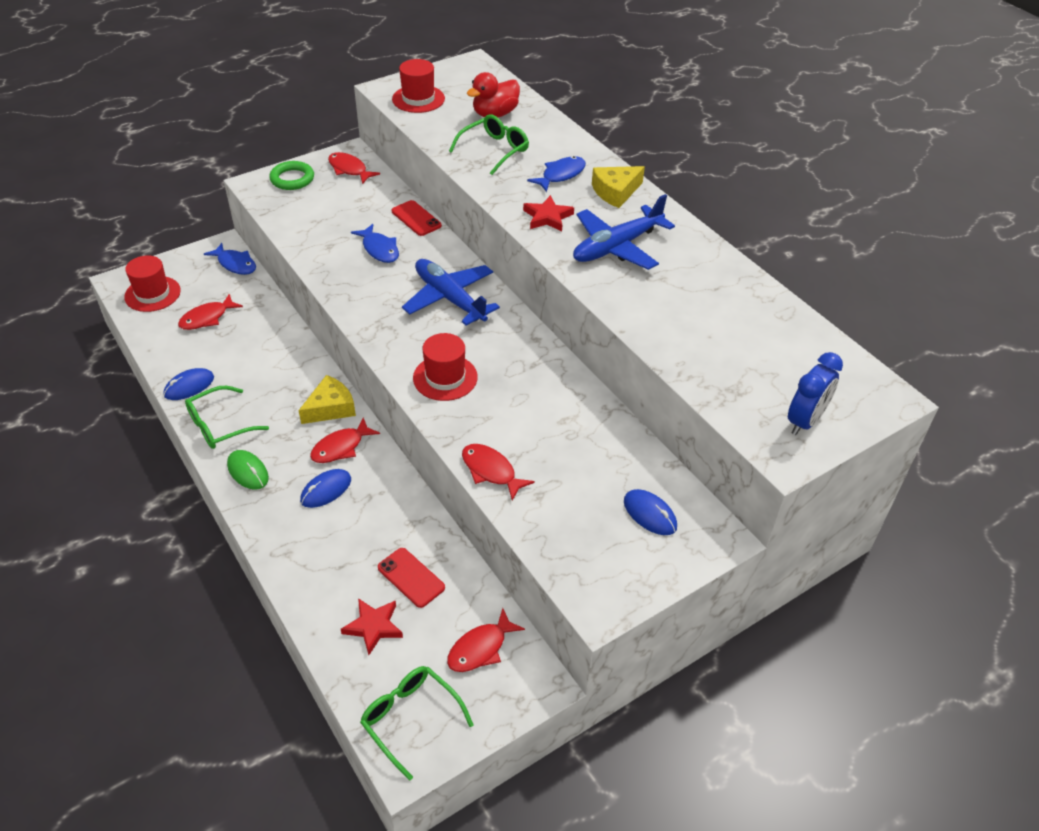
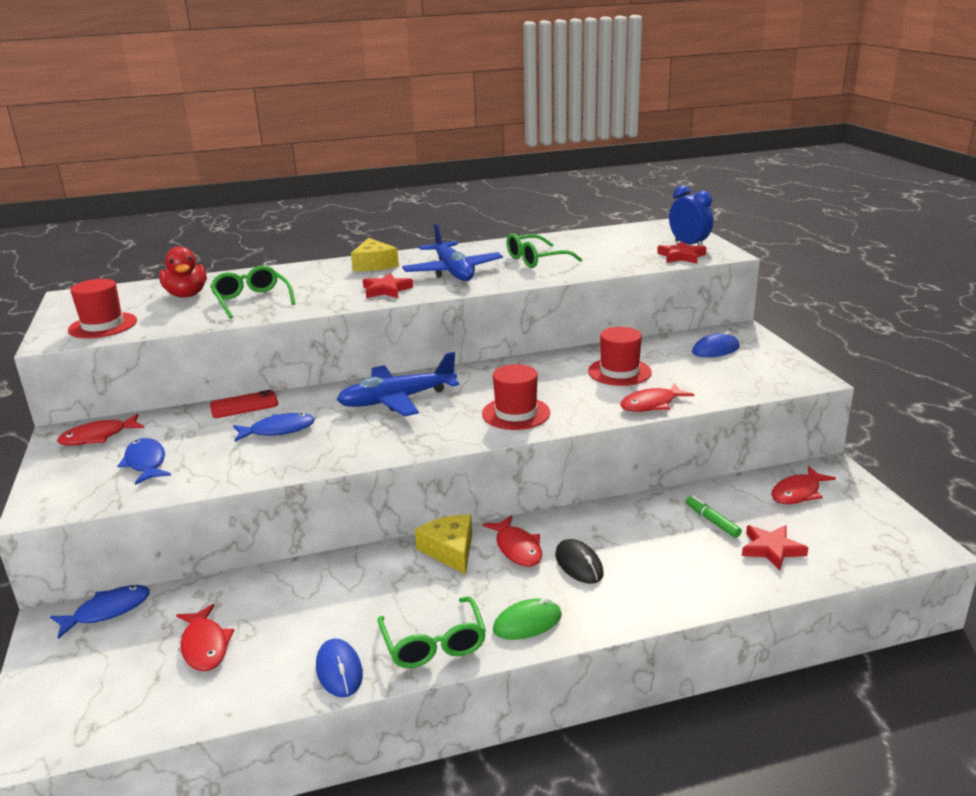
camera: 70 degrees left, 20 degrees down
(152, 294) = (94, 705): red hat -> red hat (619, 372)
(292, 179) = (67, 478): green ring -> none
(326, 490) = (579, 564): blue mouse -> black mouse
(410, 719) = (878, 538): green glasses -> green glasses (536, 260)
(411, 577) = (712, 521): red phone -> green marker
(480, 648) = (798, 493): red fish -> red fish turned 75 degrees clockwise
(561, 175) = (326, 280): blue fish -> blue fish (146, 463)
(753, 417) = (681, 256): none -> red star

